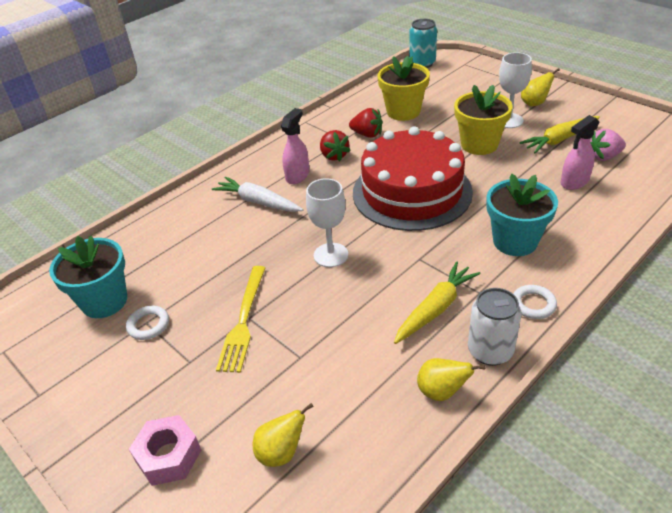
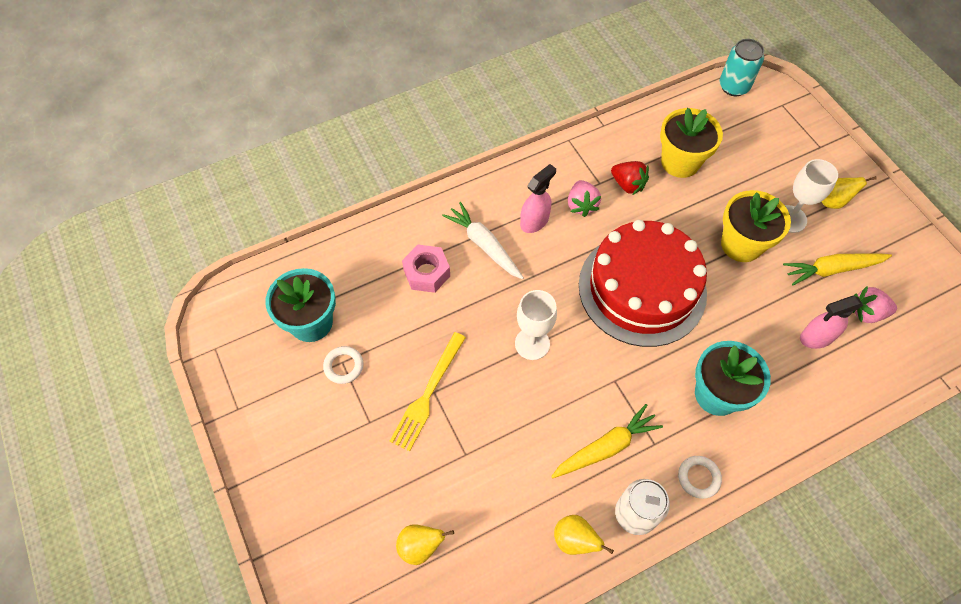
camera: 15 degrees right, 20 degrees up
(169, 456) = (330, 514): pink nut -> pink nut (427, 273)
(334, 156) = (581, 205): red strawberry -> pink strawberry

